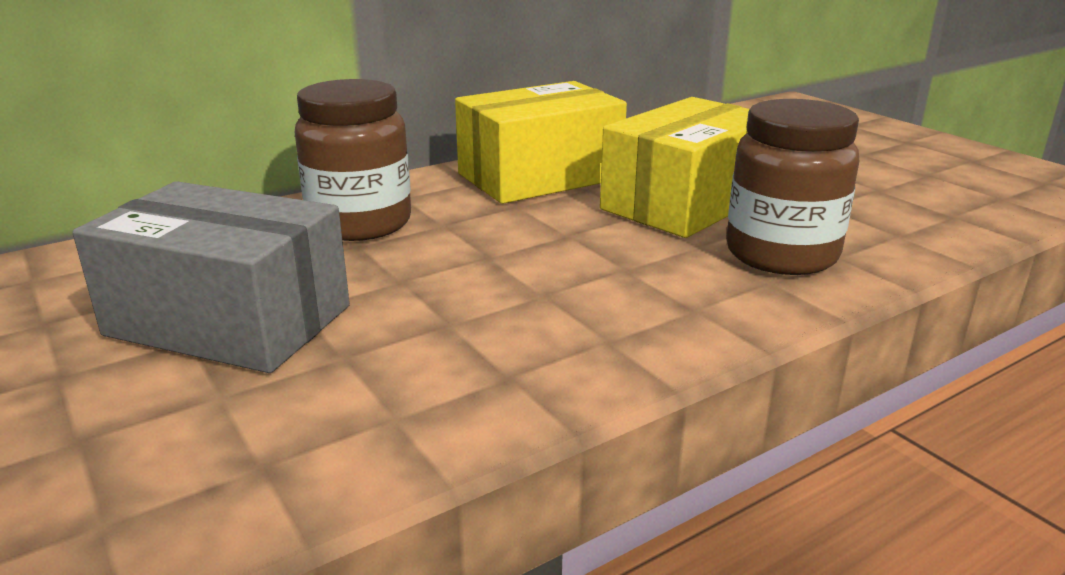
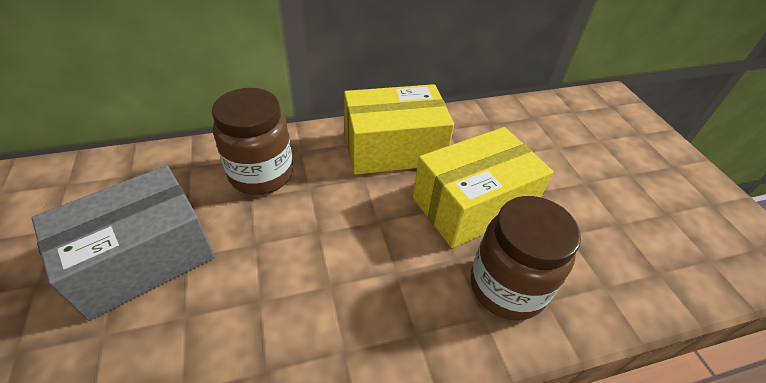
camera: 15 degrees right, 20 degrees up
(229, 320) = (143, 258): grey box -> grey box turned 75 degrees counterclockwise

